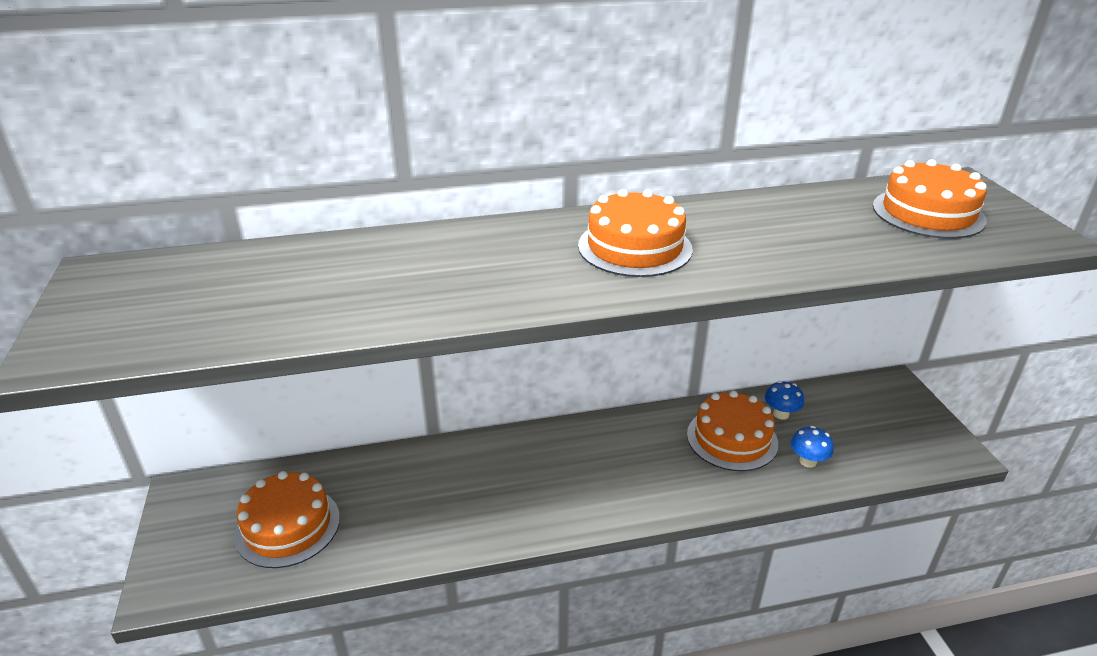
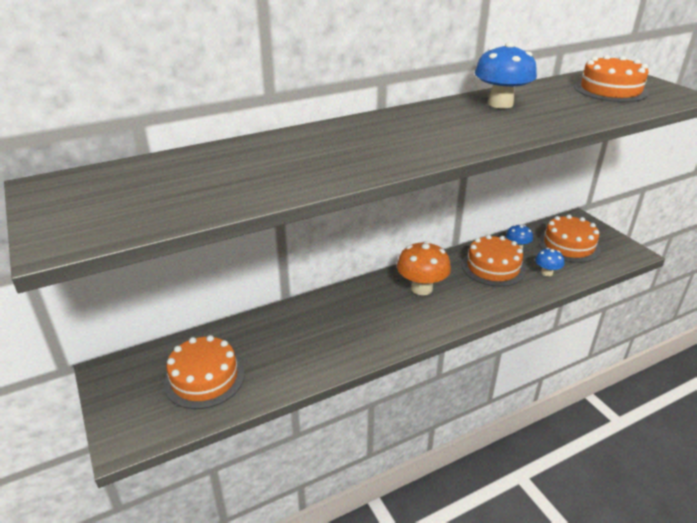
camera: 15 degrees left, 0 degrees up
(616, 452) = (421, 288): none -> orange mushroom
(635, 247) = (443, 126): orange cake -> orange cake (568, 245)
(742, 218) = (500, 104): none -> blue mushroom

